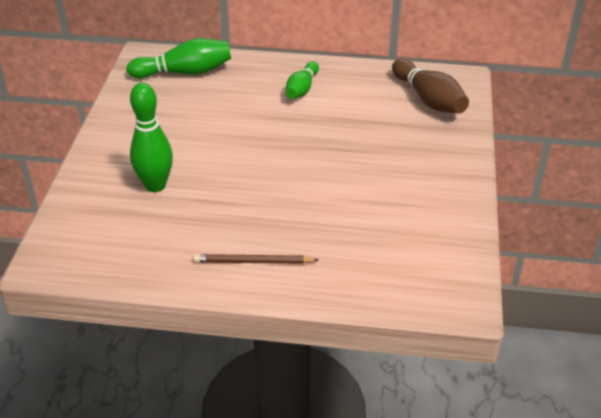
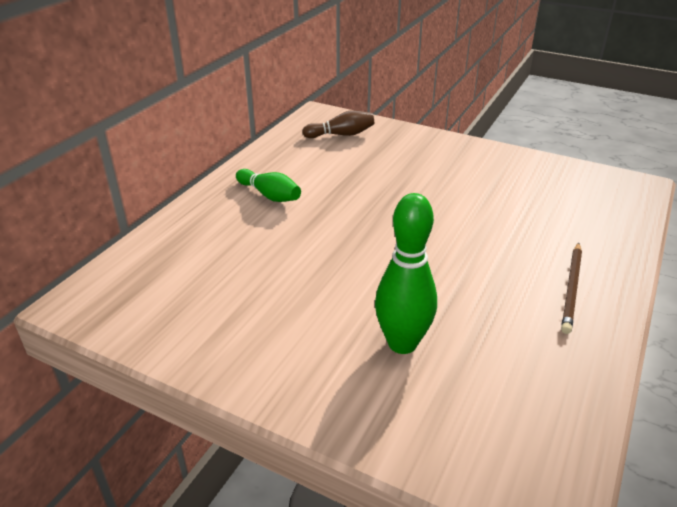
camera: 70 degrees left, 5 degrees down
(185, 72) = (158, 273): green bowling pin -> none
(429, 99) = (341, 135): brown bowling pin -> brown bowling pin, size x0.65

